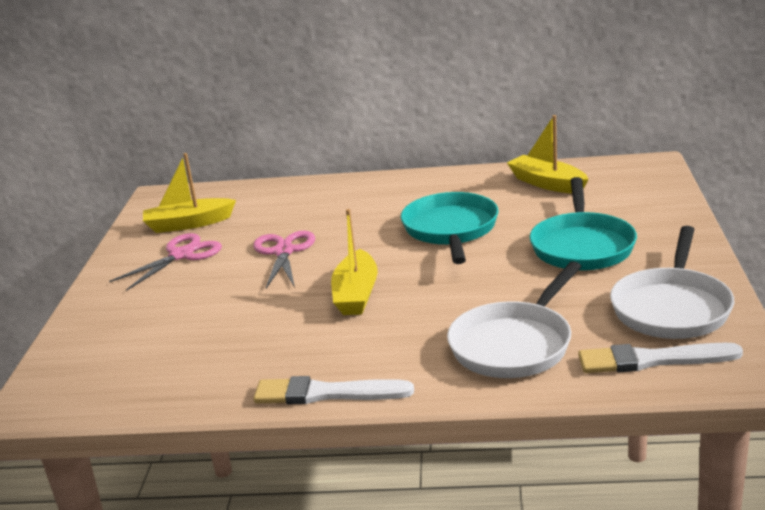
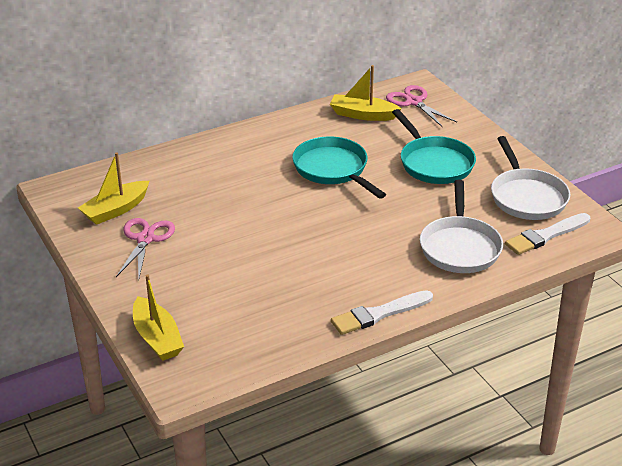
camera: 35 degrees left, 10 degrees up
(283, 252) = (227, 216): pink scissors -> pink scissors (414, 102)
(356, 294) = (320, 237): yellow boat -> yellow boat (157, 338)

